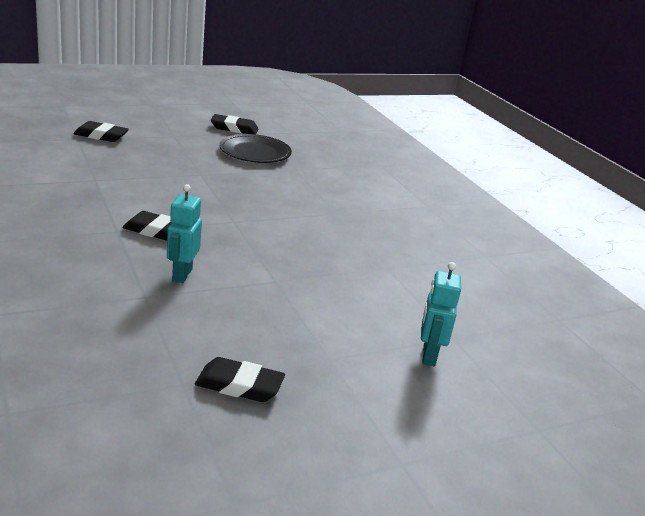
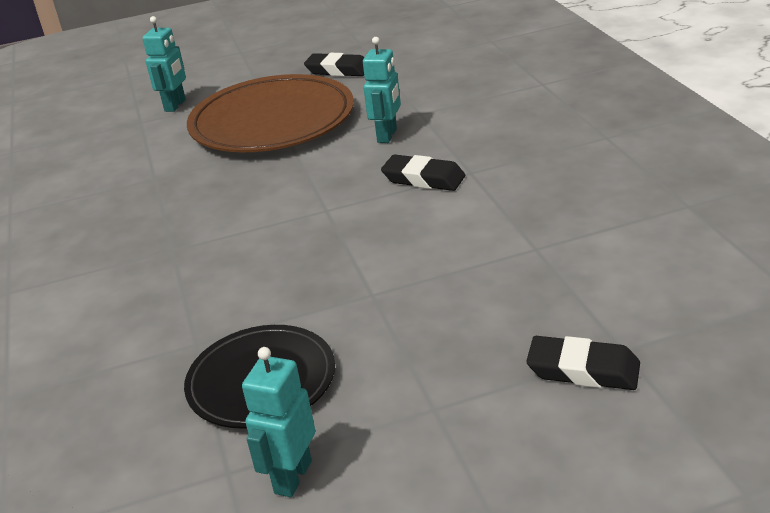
camera: 165 degrees left, 5 degrees up
(234, 128) = (292, 477): black eraser -> turquoise robot
(302, 312) = (272, 121): none -> brown plate

